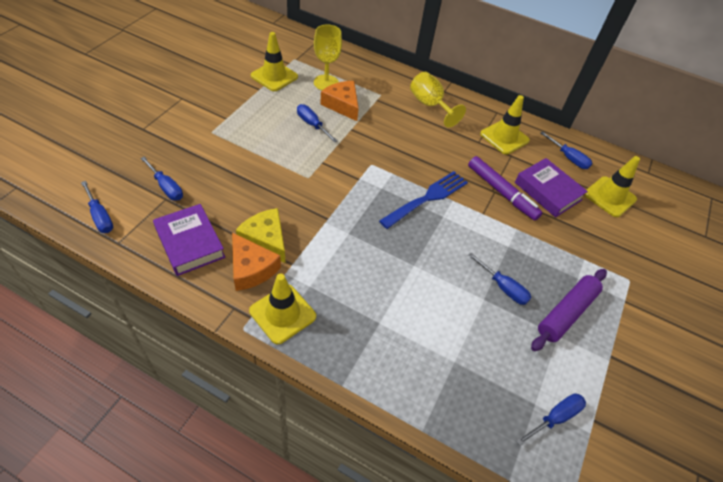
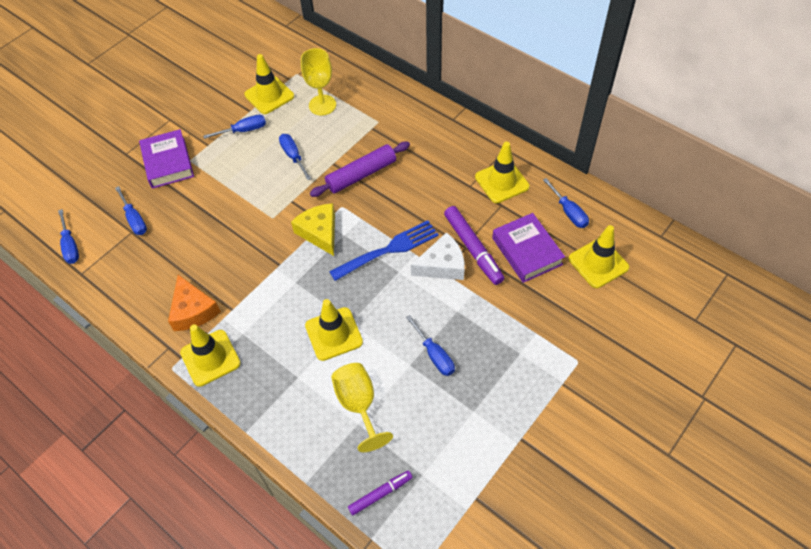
camera: 20 degrees right, 5 degrees up
(190, 243) = (143, 280): purple book -> purple book (168, 163)
(266, 240) = (213, 282): yellow cheese -> yellow cheese (319, 232)
(342, 105) = (332, 133): orange cheese -> none
(401, 277) = (334, 334): none -> yellow traffic cone
(430, 105) = (430, 137): yellow goblet -> yellow goblet (359, 405)
(480, 208) = (442, 265): none -> white cheese
(502, 430) = (380, 494): none -> purple marker
(554, 418) = (436, 490): blue screwdriver -> blue screwdriver (243, 130)
(566, 313) = (491, 389): purple rolling pin -> purple rolling pin (361, 174)

